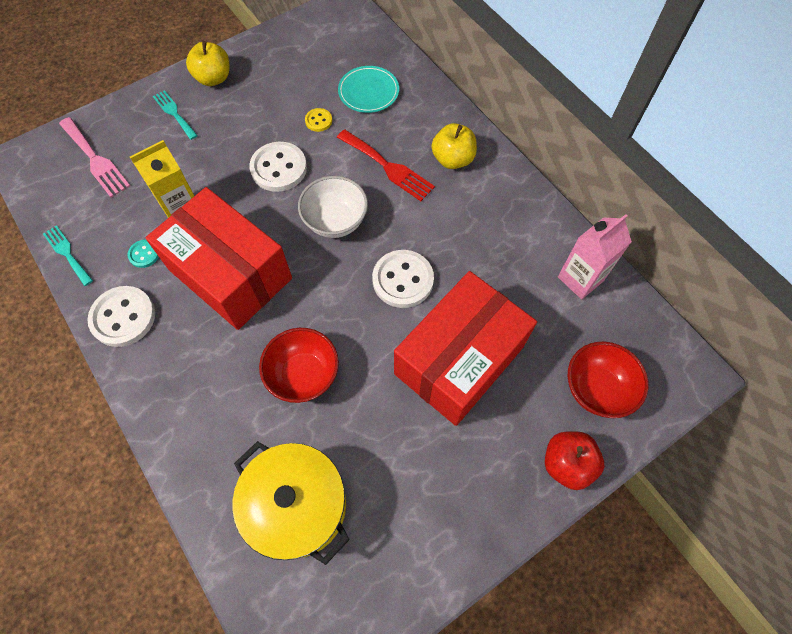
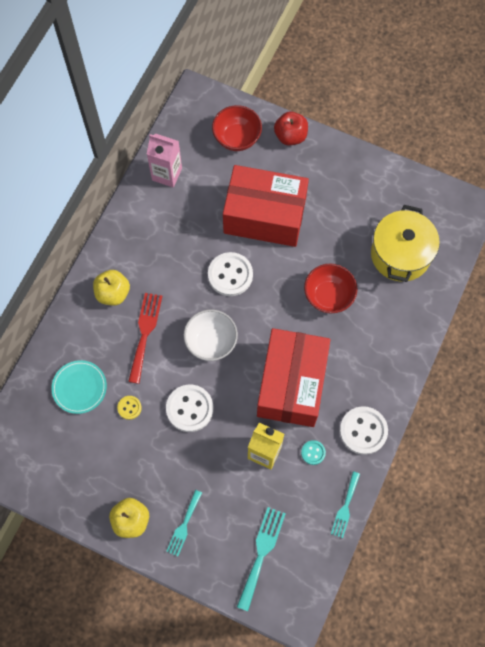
camera: 120 degrees left, 5 degrees up
(95, 160) = (261, 553): pink fork -> turquoise fork

